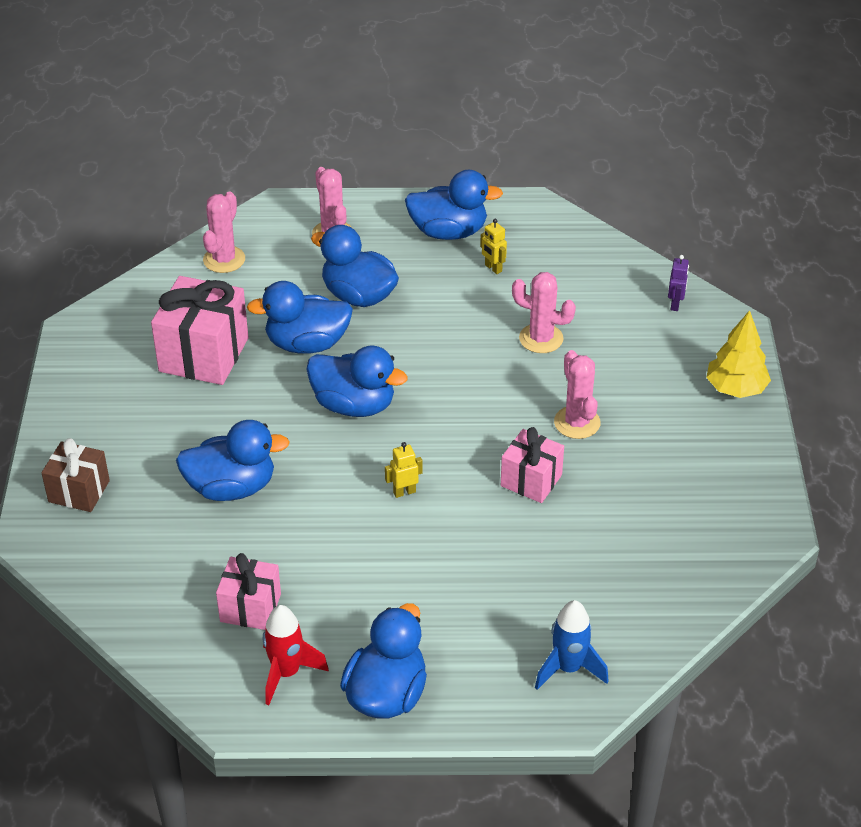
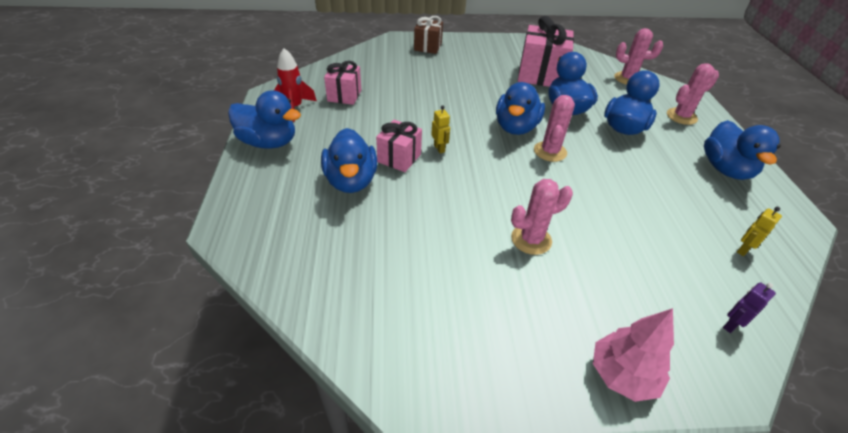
camera: 85 degrees right, 0 degrees up
(231, 487) = (435, 87): blue duck -> blue duck (351, 181)
(493, 268) = (698, 193): yellow robot -> yellow robot (743, 250)
(531, 480) = (459, 210): pink gift -> pink gift (399, 158)
(541, 338) = (626, 220): pink cactus -> pink cactus (550, 151)
(568, 668) = (267, 225): blue rocket -> none
(675, 304) = (731, 325): purple robot -> purple robot turned 135 degrees clockwise
(735, 388) = (622, 375): yellow tree -> pink tree

